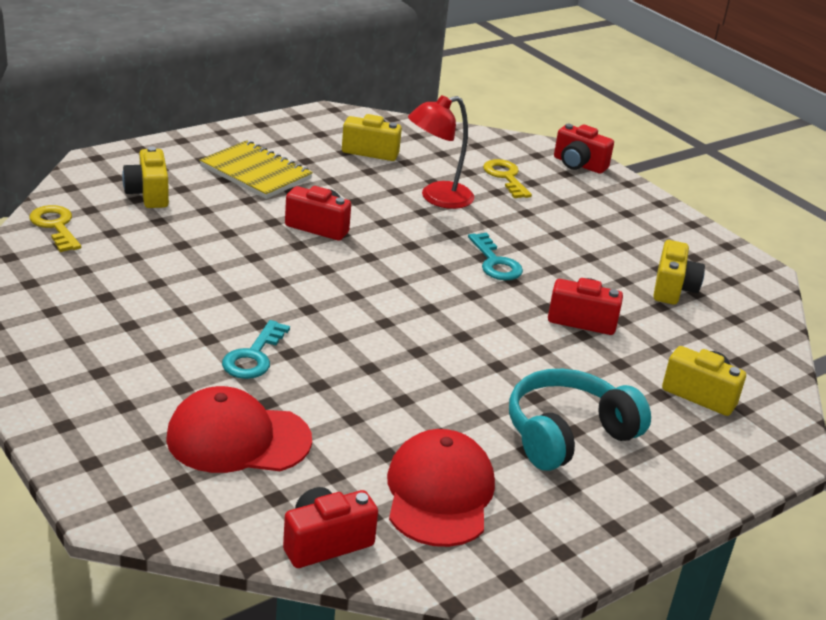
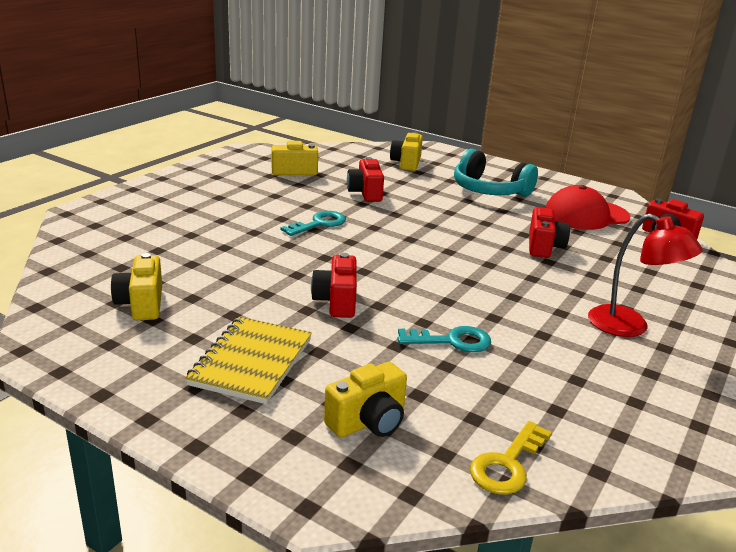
camera: 110 degrees left, 5 degrees down
(238, 438) = (638, 276): red cap -> none
(254, 356) = (554, 289): turquoise key -> turquoise key (452, 341)
(437, 198) = (226, 257): red lamp -> red lamp (630, 327)
(506, 177) = (157, 233): yellow key -> none
(578, 165) = (106, 207): red camera -> red camera (544, 247)

